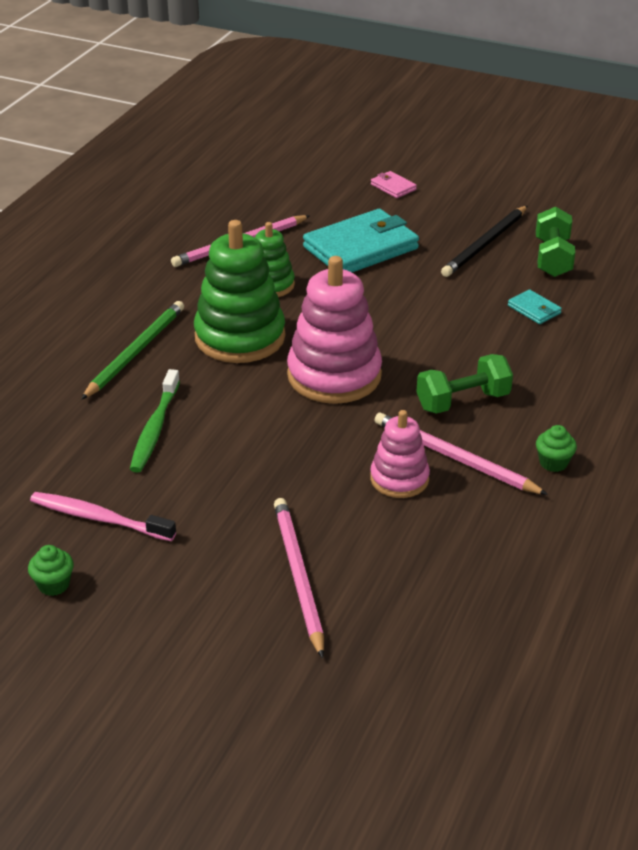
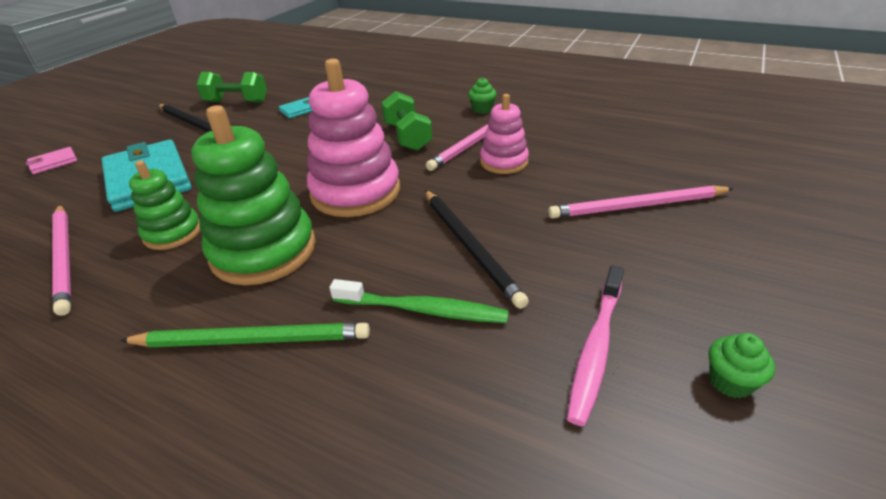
camera: 85 degrees left, 0 degrees up
(136, 352) = (252, 340): green pencil -> green pencil turned 150 degrees clockwise
(235, 453) = (469, 246): none -> black pencil

